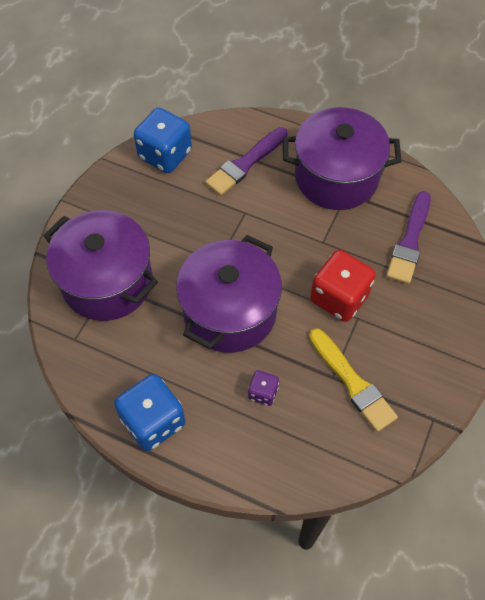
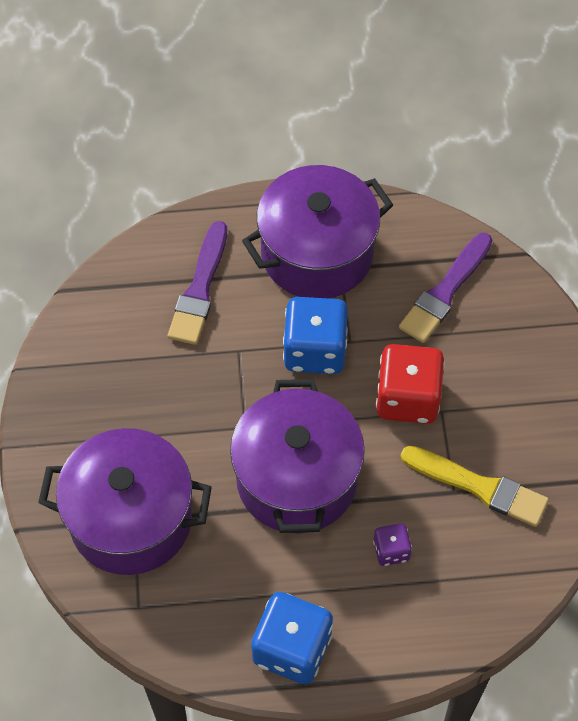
camera: 30 degrees left, 0 degrees up
(165, 155) = (94, 326): blue dice -> blue dice (315, 350)
(409, 241) = (445, 292): purple brush -> purple brush turned 45 degrees clockwise

